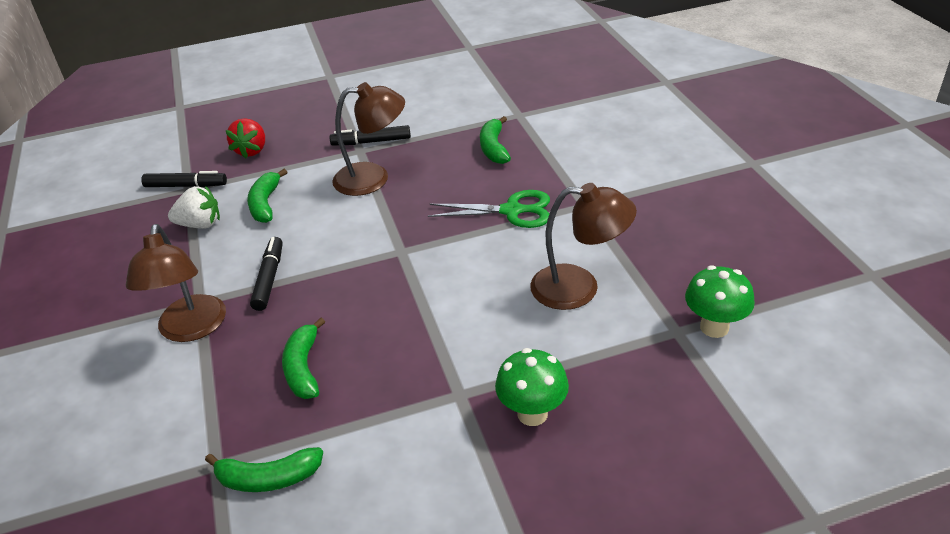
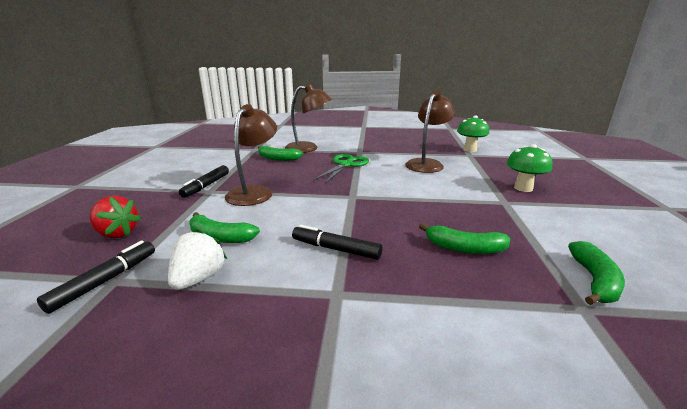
camera: 70 degrees left, 15 degrees down
(191, 329) = (379, 304): brown lamp -> brown lamp (308, 148)

